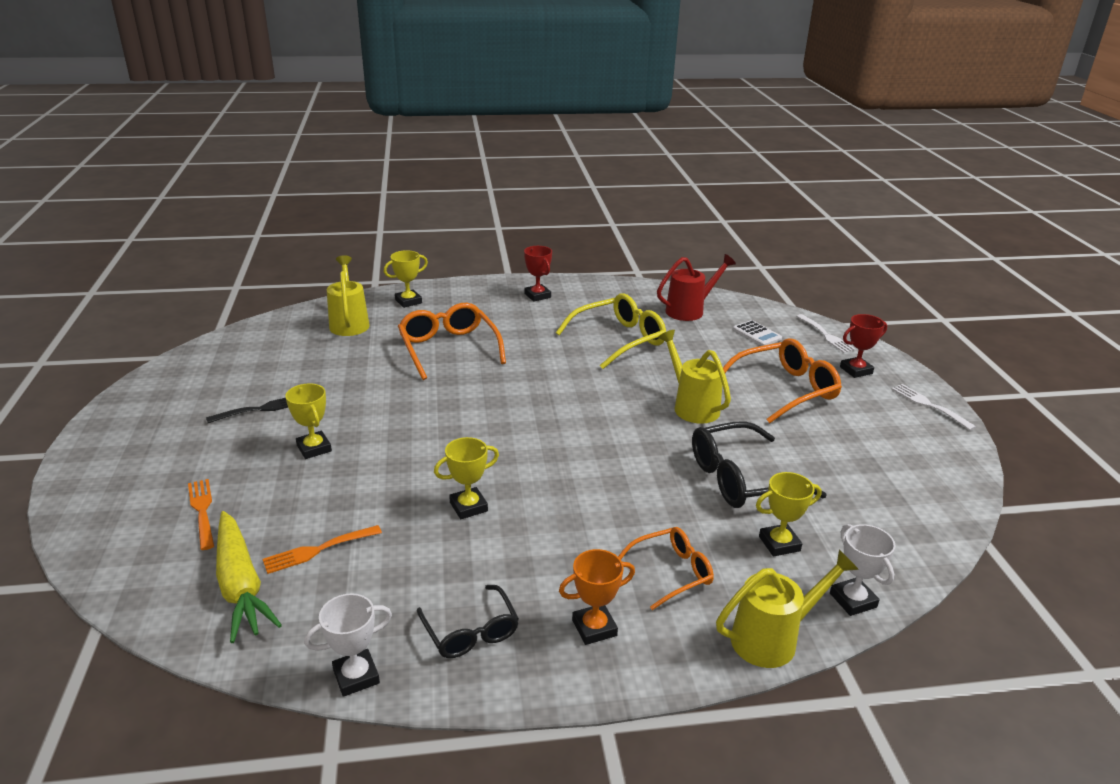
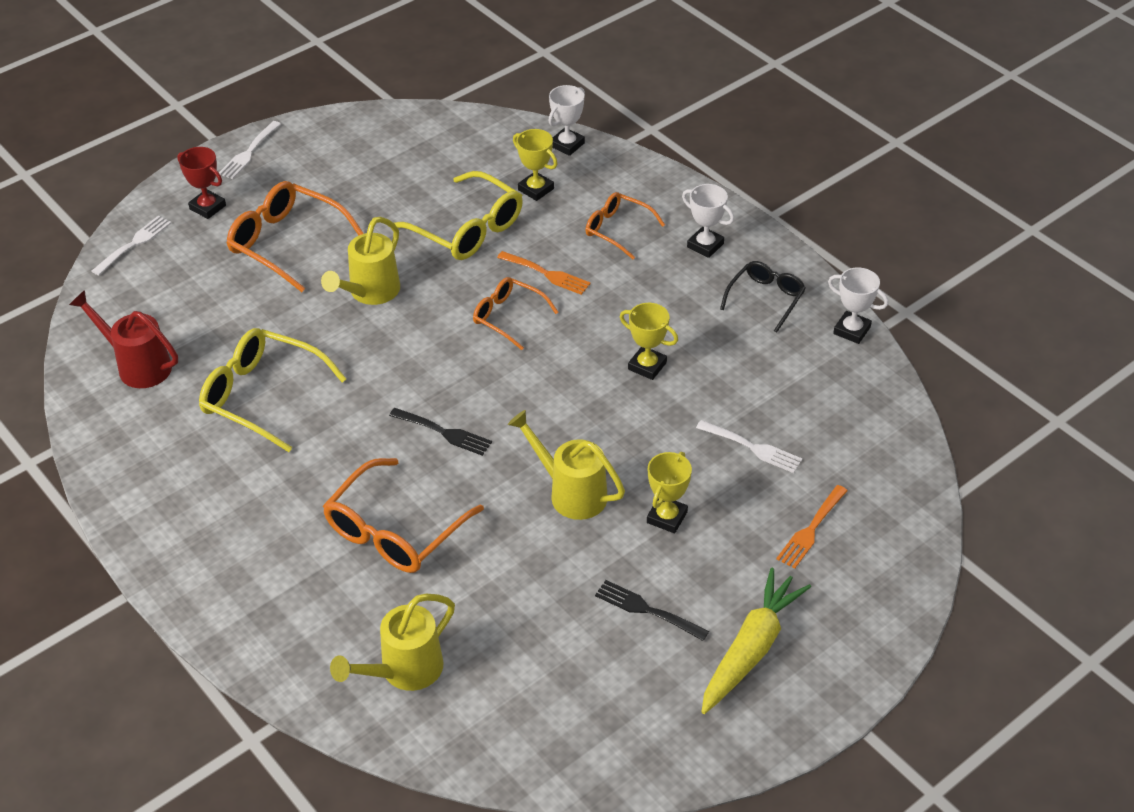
camera: 120 degrees left, 15 degrees up
(241, 585) = (849, 441): yellow carrot -> yellow carrot (751, 649)
(313, 521) = (752, 447): none -> white fork
(318, 550) = (777, 423): orange fork -> orange fork (546, 274)
(408, 301) = (297, 649): yellow trophy -> none
(509, 390) = (444, 432): none -> black fork
(537, 295) = (186, 523): red trophy -> none
(594, 628) = (705, 245): orange trophy -> white trophy
(602, 458) = (508, 317): none -> orange glasses
(741, 479) = (467, 229): black glasses -> yellow glasses
(757, 334) = (167, 294): white calculator -> none
(772, 639) = (637, 169): yellow watering can -> yellow watering can (571, 493)

